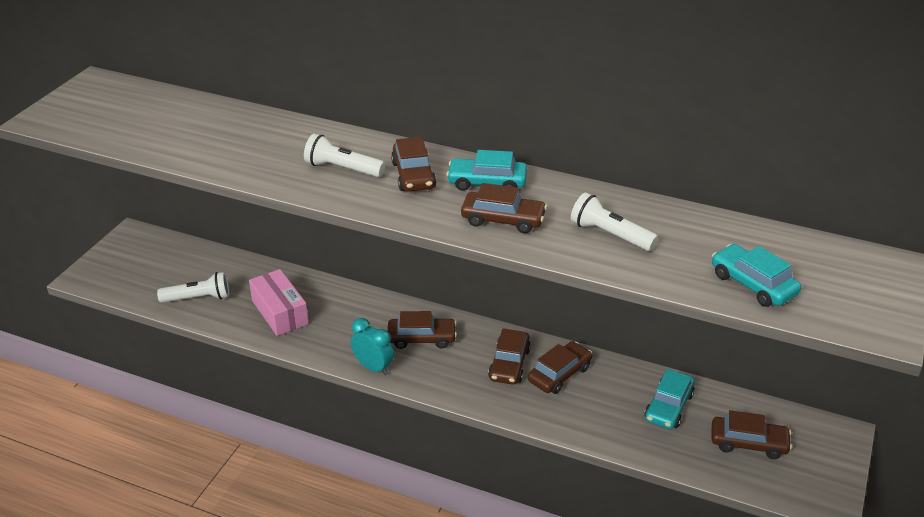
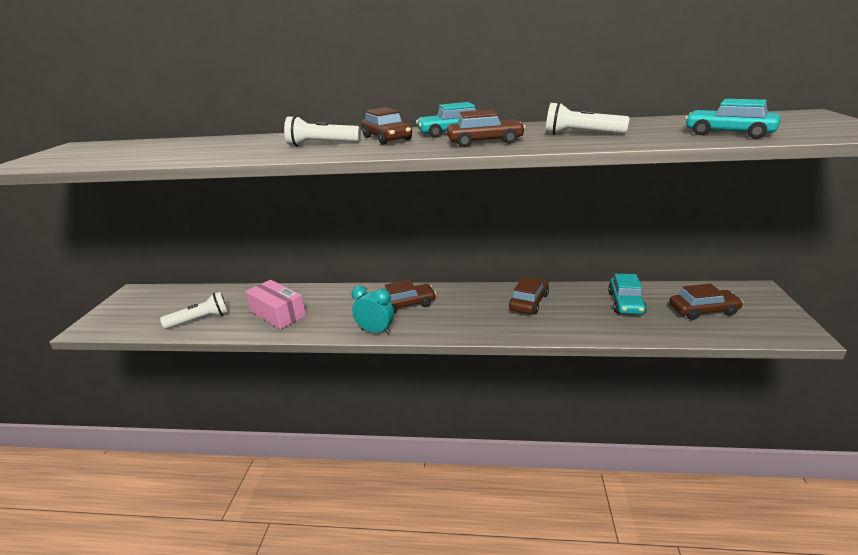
camera: 15 degrees left, 10 degrees down
(509, 364) = (486, 305): brown car -> none

